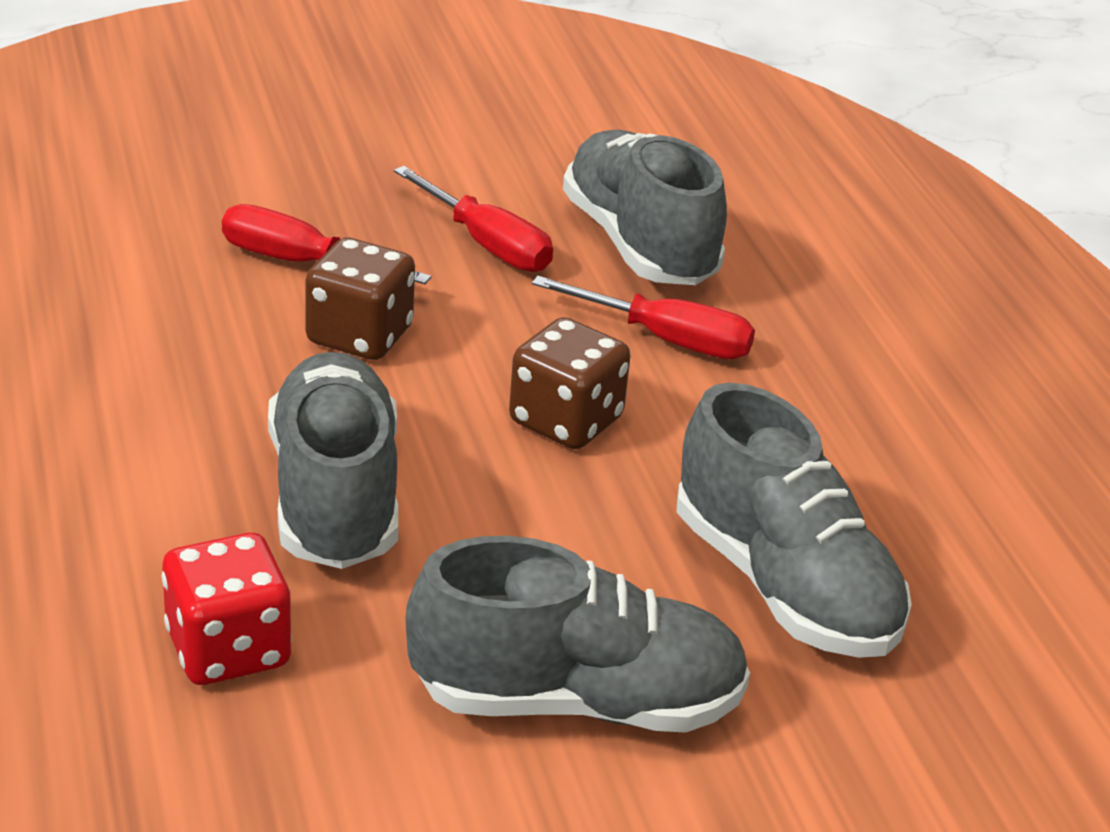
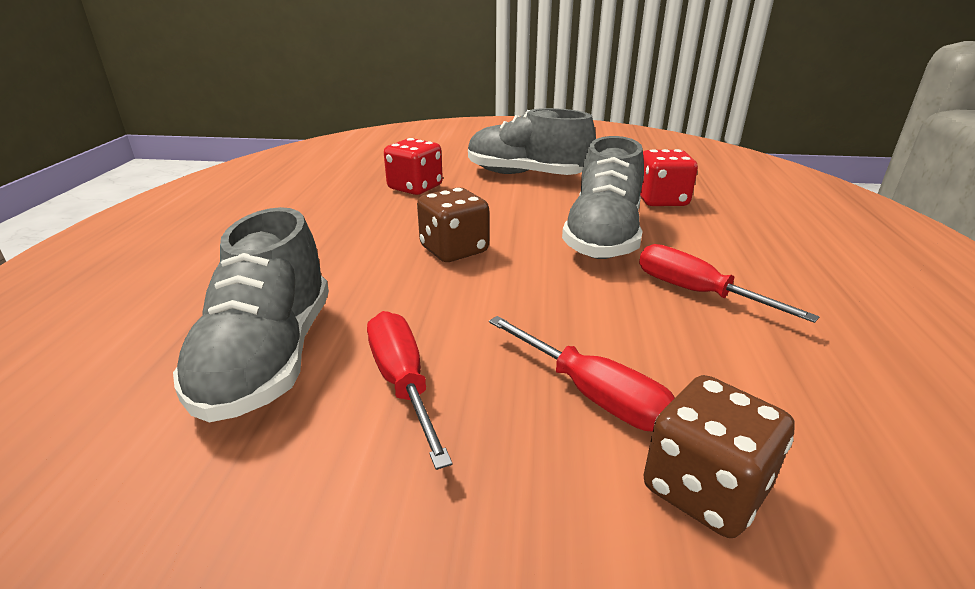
camera: 155 degrees left, 5 degrees down
(359, 336) = (559, 317): brown dice -> brown dice (705, 489)
(666, 339) = (344, 281): red screwdriver -> red screwdriver (697, 292)
(784, 585) = (415, 188): grey shoe -> red dice

